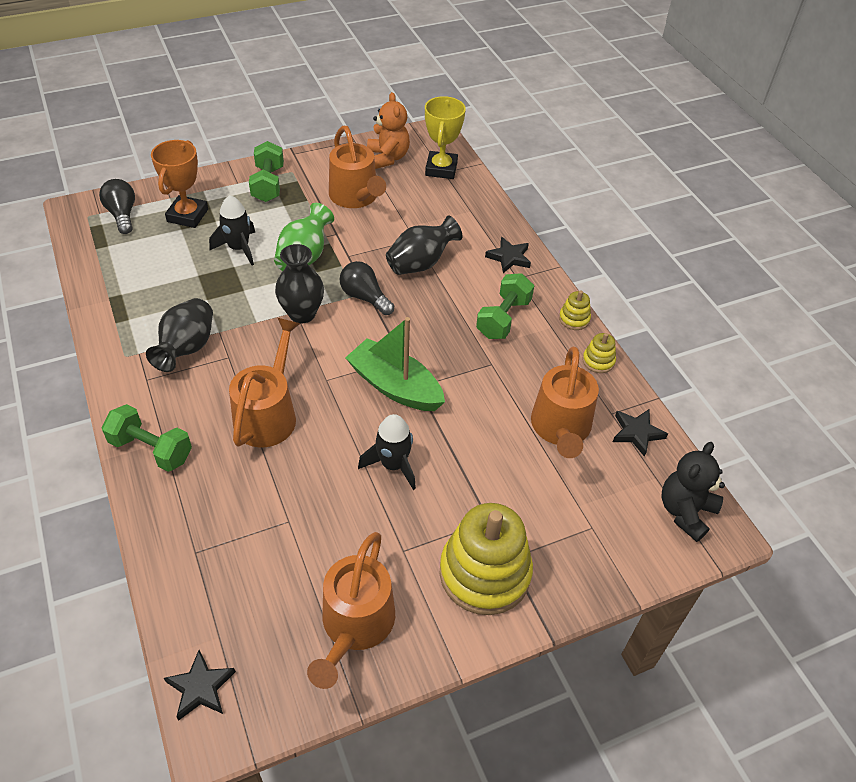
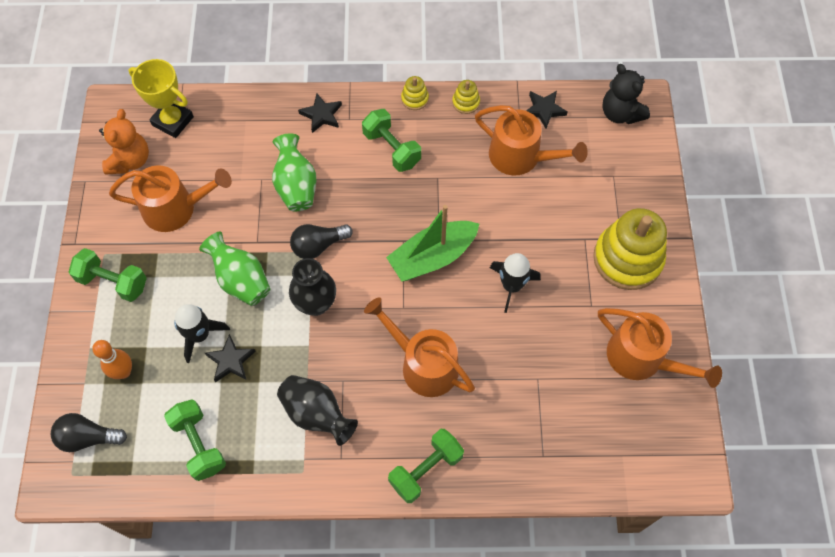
camera: 65 degrees left, 15 degrees up
(134, 280) = (199, 444): none -> green dumbbell
(187, 215) = (123, 372): orange trophy -> orange bowling pin
(201, 687) = (659, 477): black star -> black star (230, 360)
(388, 158) = (130, 160): orange teddy bear -> orange teddy bear turned 90 degrees clockwise
(421, 263) = (296, 186): black vase -> green vase

